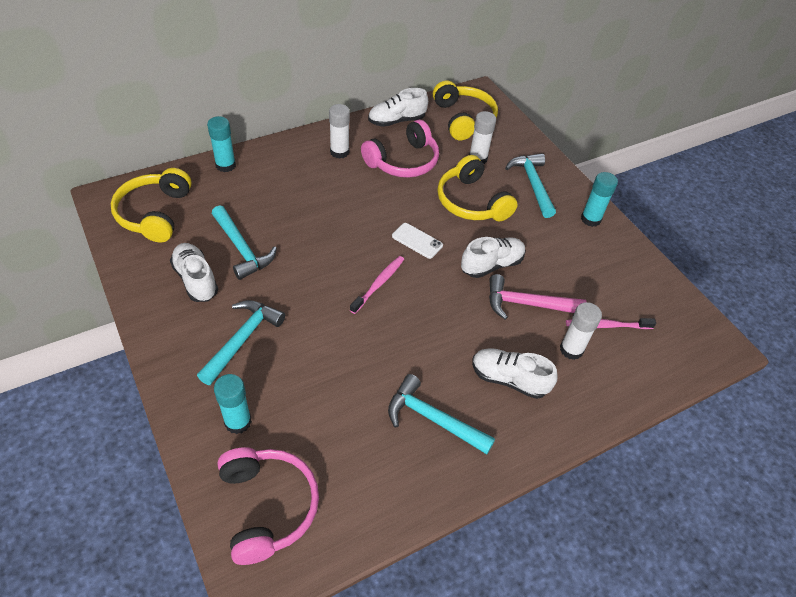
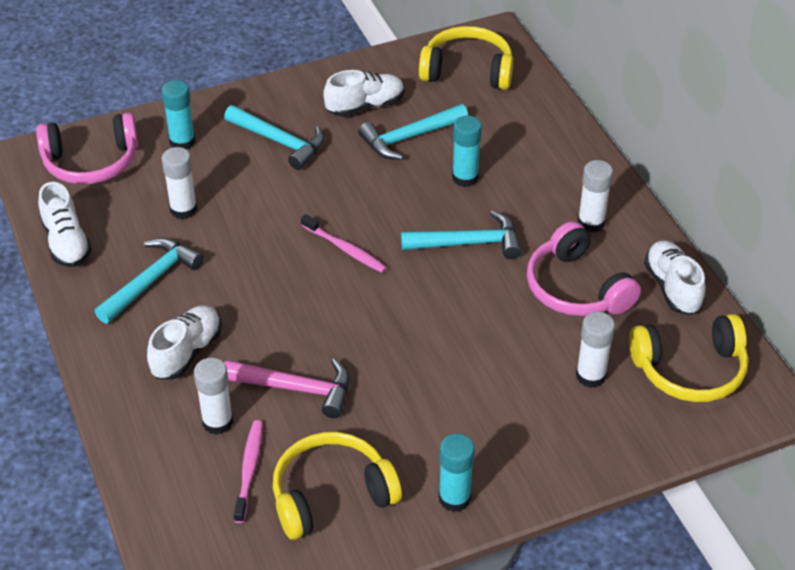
camera: 100 degrees right, 5 degrees down
(225, 165) = (554, 120): turquoise glue stick -> turquoise glue stick (465, 178)
(338, 406) = (183, 209): none -> white glue stick
(417, 241) = (416, 290): white phone -> none
(471, 202) = (491, 356): yellow headphones -> yellow headphones (331, 495)
(491, 265) = (368, 362): white shoe -> white shoe (66, 242)
(527, 304) = (296, 388): pink hammer -> pink hammer turned 90 degrees clockwise
(532, 184) = (534, 436): turquoise hammer -> turquoise hammer (469, 243)

